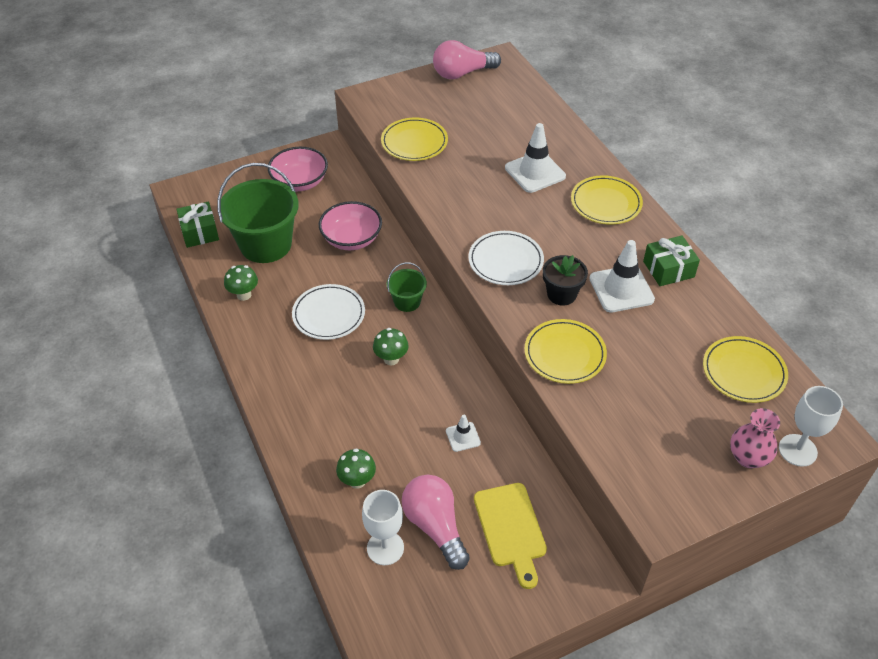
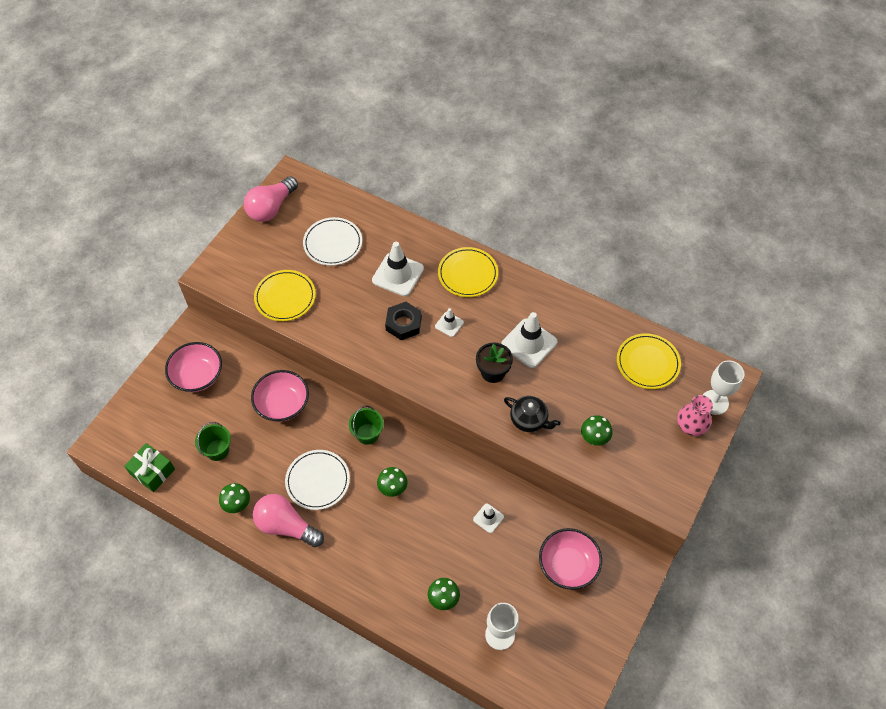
camera: 35 degrees left, 10 degrees up
(266, 244) = (217, 450): green bucket -> green bucket, size x0.49
(435, 526) = (520, 597): pink light bulb -> pink light bulb (286, 526)
(505, 261) = (434, 367): white plate -> white plate (333, 243)
(506, 212) = (403, 323): none -> black nut
(510, 529) = (568, 565): yellow cutting board -> pink bowl
(551, 234) = (449, 324): none -> white traffic cone
(564, 354) = (529, 420): yellow plate -> black teapot
(622, 408) = (594, 439): none -> green mushroom
(668, 269) = (548, 308): green gift -> none

